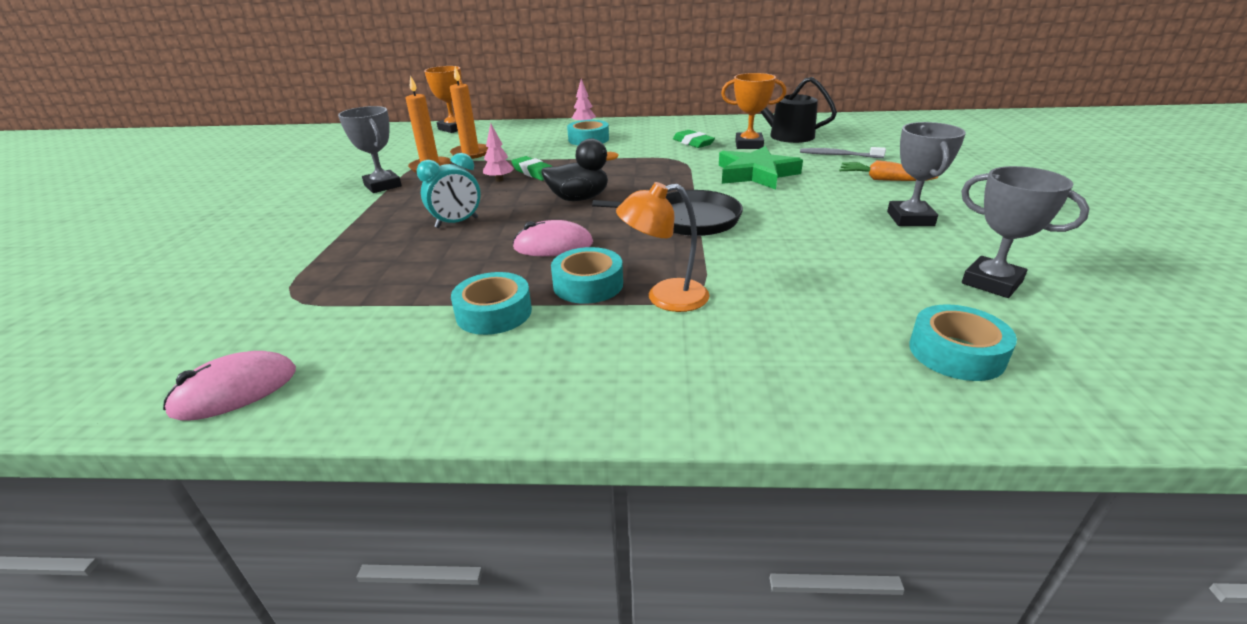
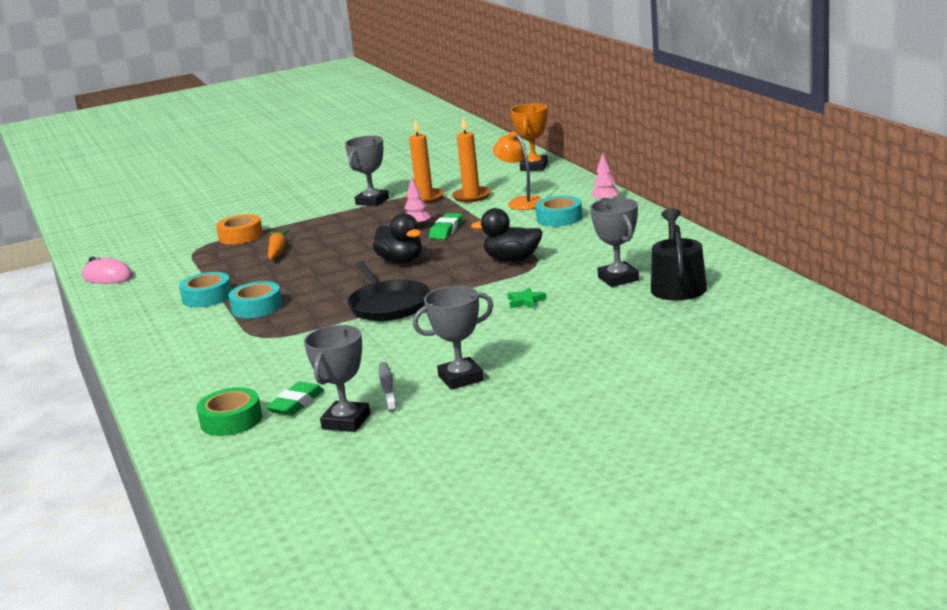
camera: 65 degrees right, 10 degrees down
(317, 261) = (241, 236): none -> orange tape
(457, 223) = (323, 245): turquoise clock -> none
(553, 246) = (307, 281): pink mouse -> none
(653, 164) = (512, 260): none -> black duck
(665, 297) = (253, 331): orange lamp -> orange lamp (521, 202)
(693, 143) = (597, 256): green eraser -> green eraser (296, 404)
(749, 145) = (618, 279): orange trophy -> grey trophy
(755, 174) = (525, 301): green star -> green star, size x0.43
(839, 155) = (628, 322): grey toothbrush -> grey toothbrush (387, 387)
(883, 179) = (563, 353): orange carrot -> orange carrot (277, 251)
(956, 353) = (231, 420): turquoise tape -> green tape

